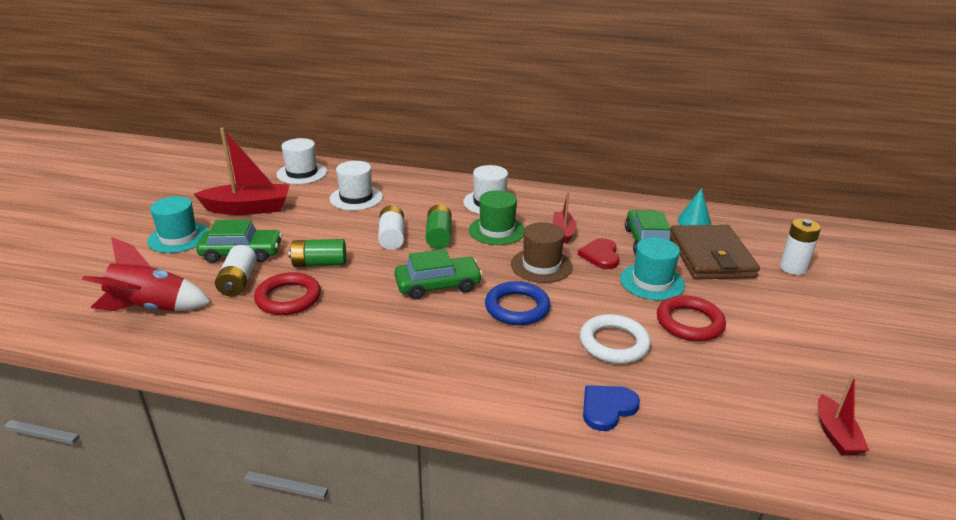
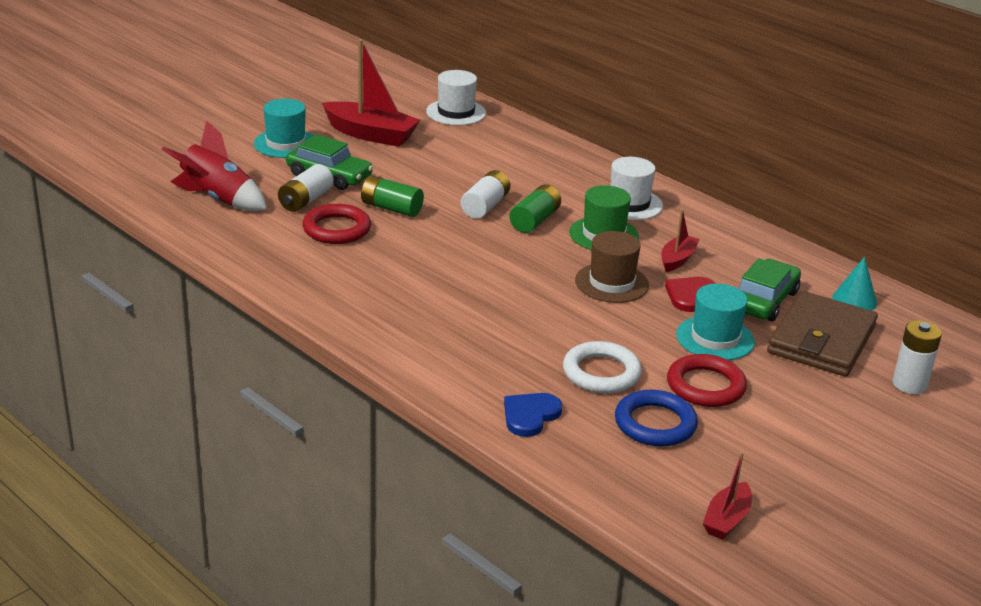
camera: 30 degrees right, 0 degrees up
(356, 198) = (488, 155): white hat -> none
(438, 285) = (484, 265): green car -> none
(517, 307) = (541, 310): blue ring -> blue ring (655, 424)
(607, 408) = (530, 415): blue heart -> blue heart turned 45 degrees counterclockwise

